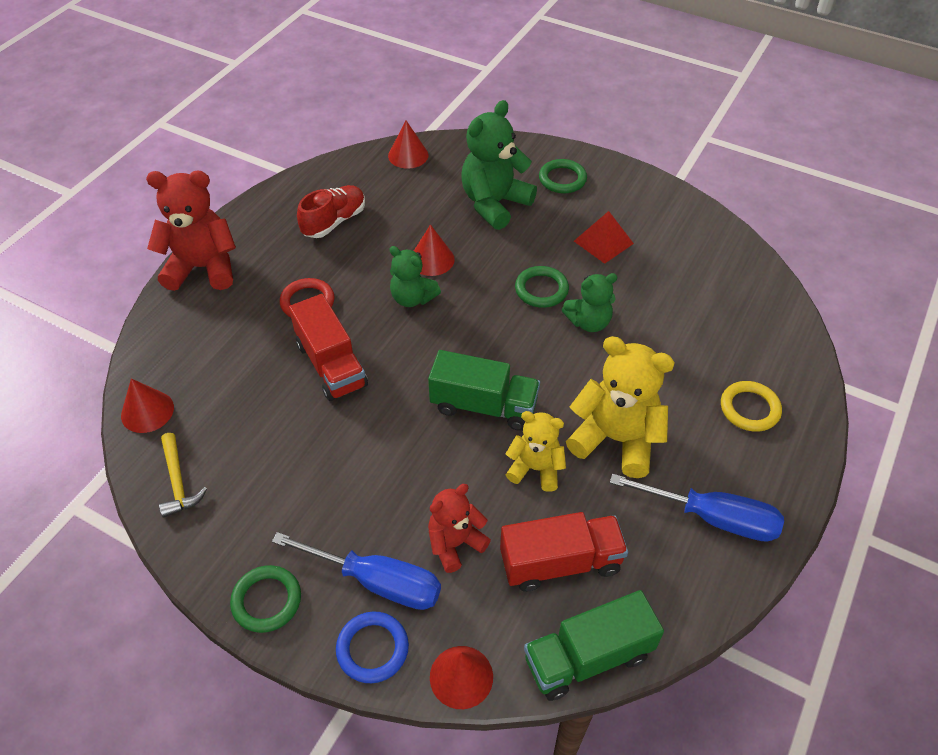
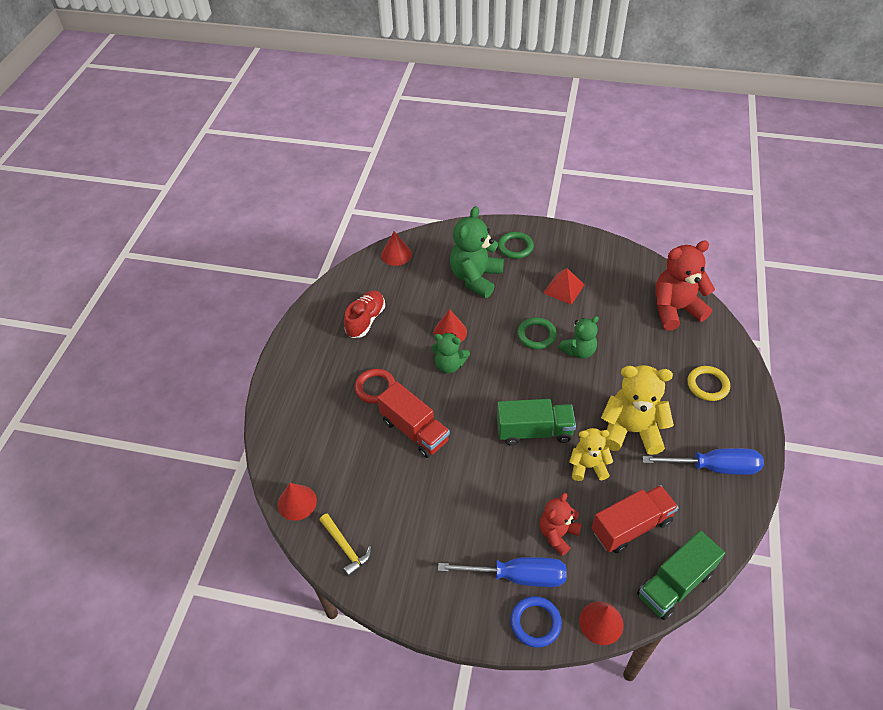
camera: 15 degrees left, 0 degrees up
(203, 268) = (284, 381): red teddy bear -> red teddy bear (675, 309)
(266, 601) = (449, 612): green ring -> none

